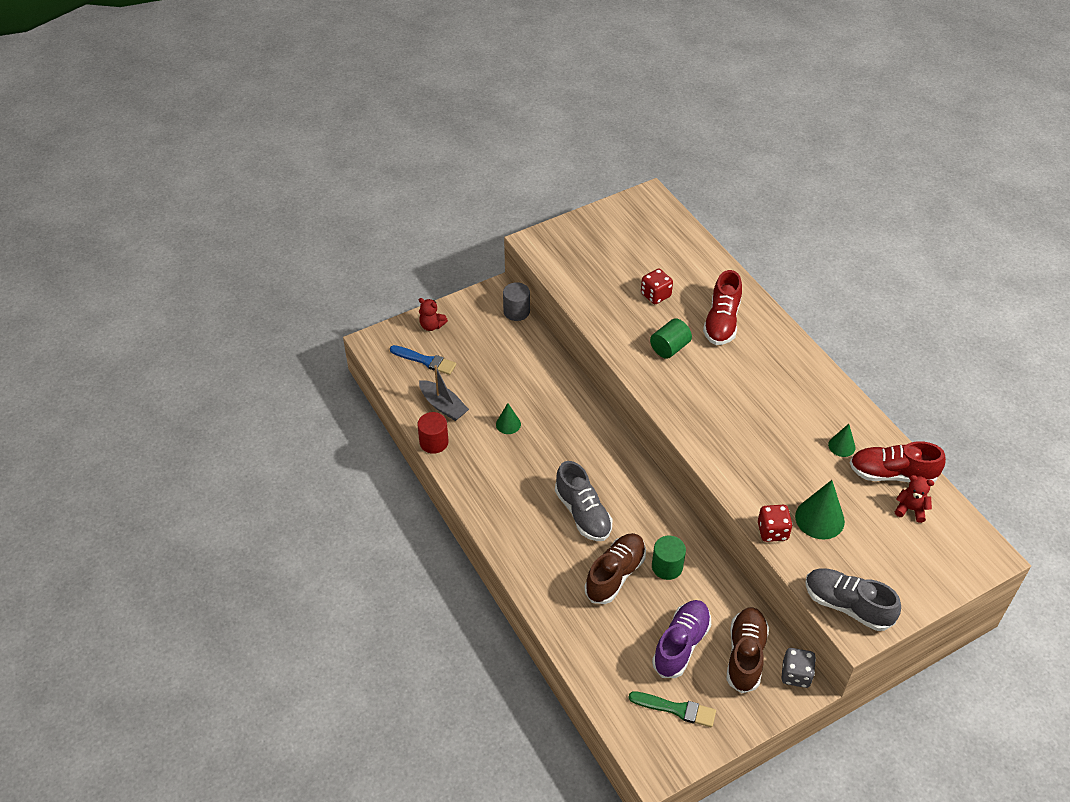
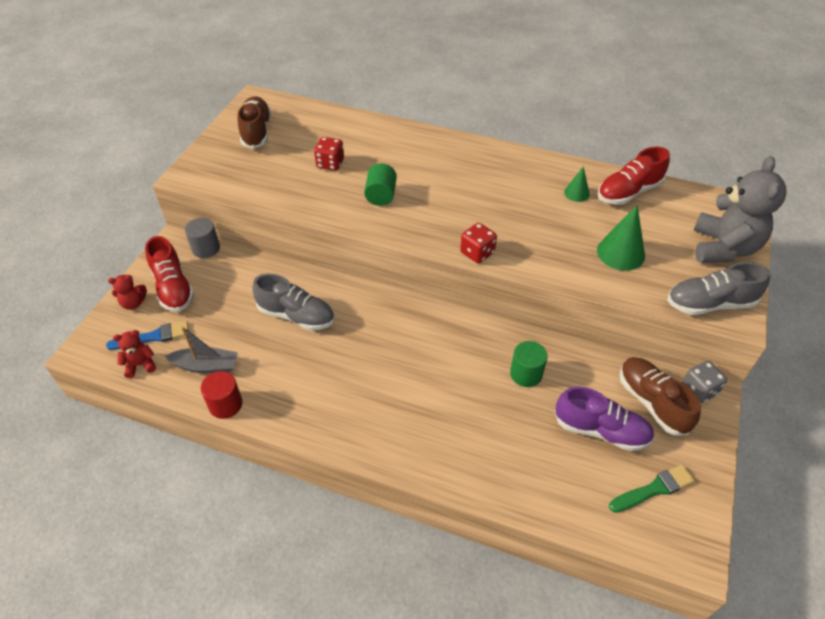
camera: 40 degrees left, 0 degrees up
(508, 424) = (283, 344): green cone -> none
(583, 513) = (418, 377): grey shoe -> grey shoe (296, 316)
(615, 575) = (494, 410): brown shoe -> brown shoe (256, 132)
(681, 645) = (601, 430): purple shoe -> purple shoe turned 120 degrees clockwise
(721, 322) = (401, 156): red shoe -> red shoe (173, 288)
(772, 531) = (601, 284): red dice -> red dice (477, 253)
(910, 509) = (667, 208): red teddy bear -> red teddy bear (140, 365)
(920, 573) = (723, 248): none -> grey teddy bear

